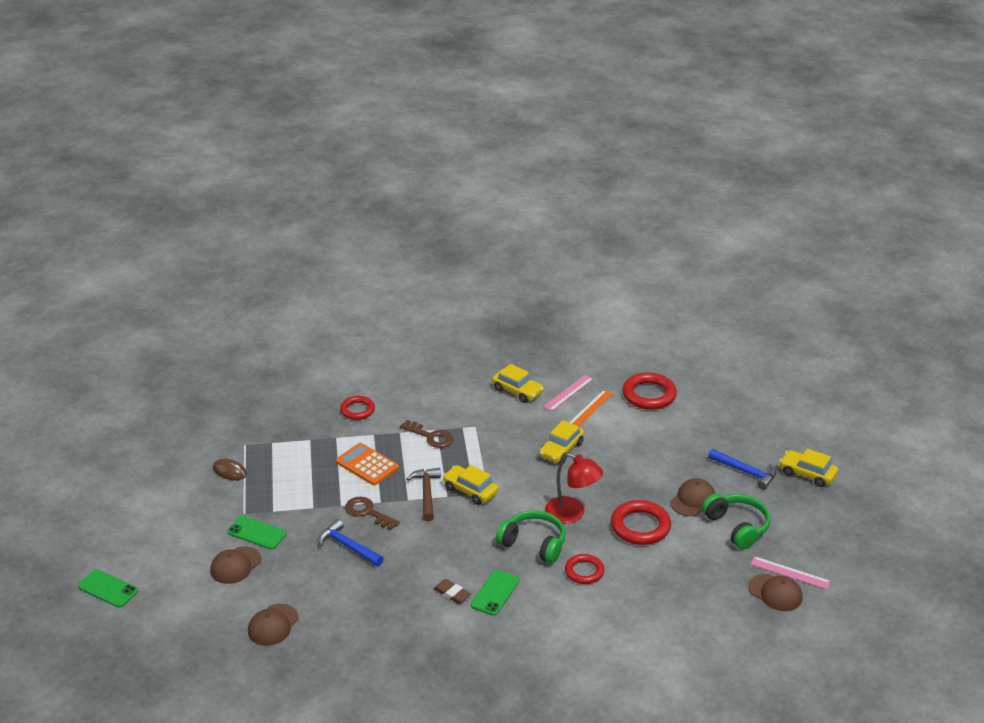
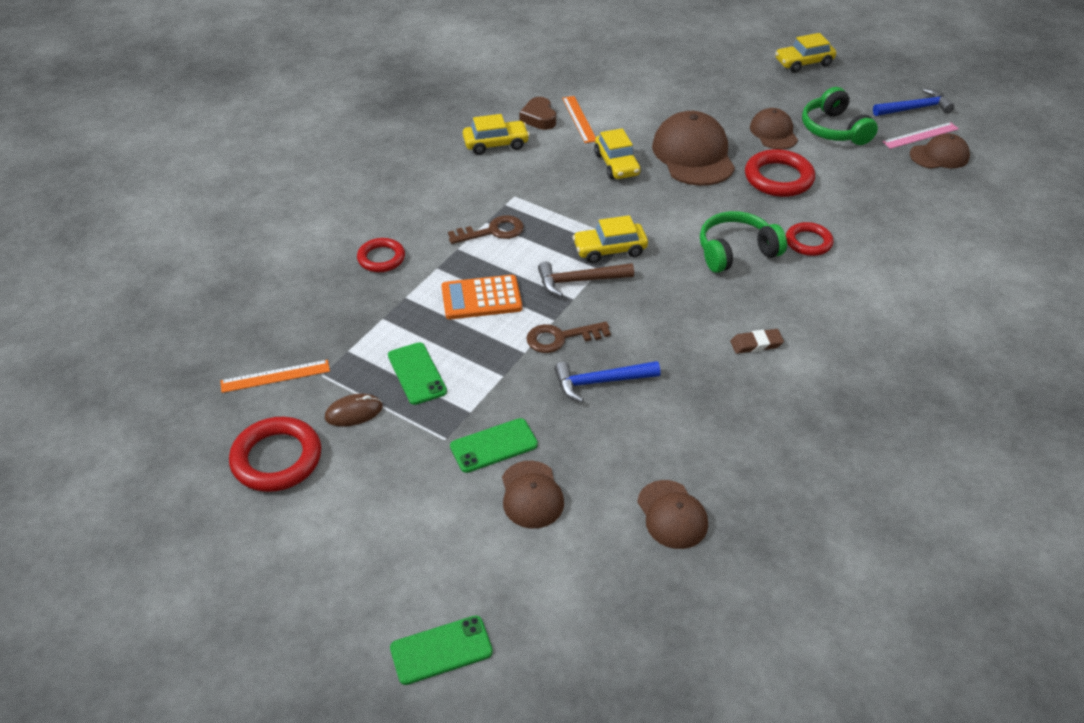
camera: 50 degrees left, 10 degrees up
(227, 430) = (275, 376): none -> orange ruler
(426, 494) = (580, 281): brown hammer -> brown hammer turned 45 degrees counterclockwise
(495, 592) = (783, 314): green phone -> green phone (417, 373)
(568, 393) = (539, 118): pink ruler -> brown heart
(572, 514) = (717, 206): red lamp -> none
(616, 476) = (693, 155): none -> brown cap
(649, 395) = (601, 79): red ring -> red ring (277, 459)
(737, 527) = (834, 130): green headphones -> green headphones turned 120 degrees counterclockwise
(745, 472) = (767, 88): blue hammer -> blue hammer (914, 108)

